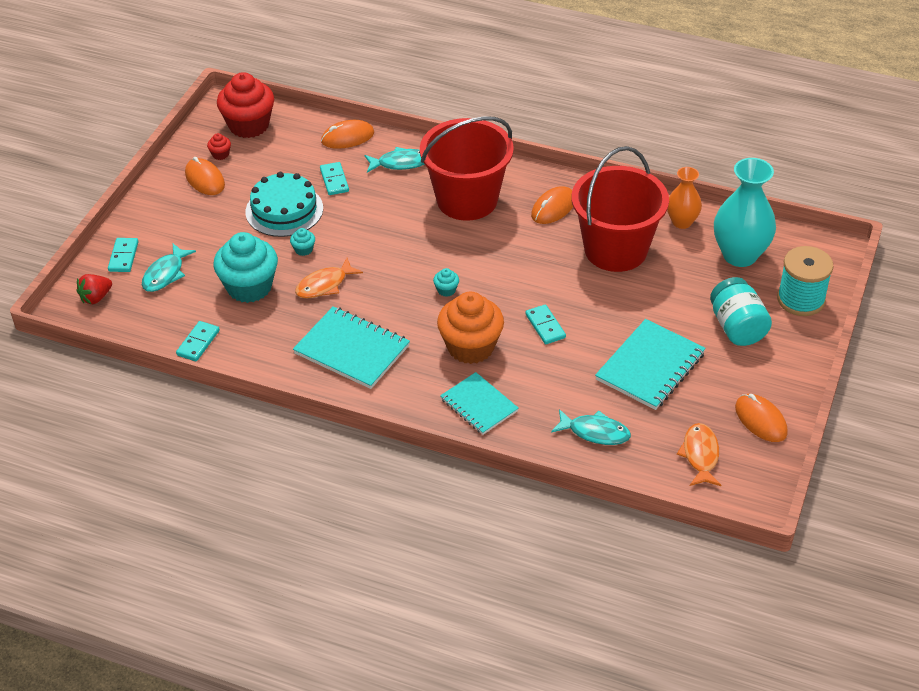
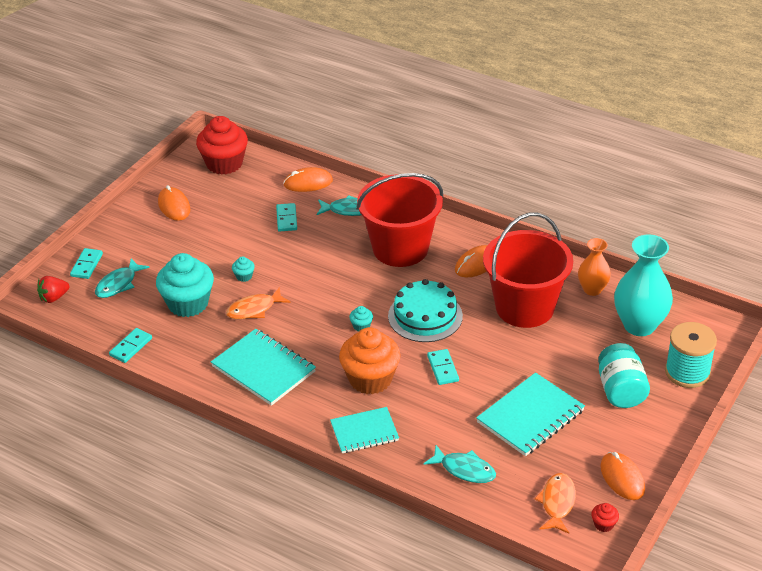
camera: 10 degrees right, 5 degrees down
(220, 154) = (193, 186): red cupcake -> red cupcake (603, 524)
(284, 210) = (236, 240): turquoise cake -> turquoise cake (425, 316)
(479, 405) = (364, 432): turquoise notebook -> turquoise notebook turned 75 degrees counterclockwise

